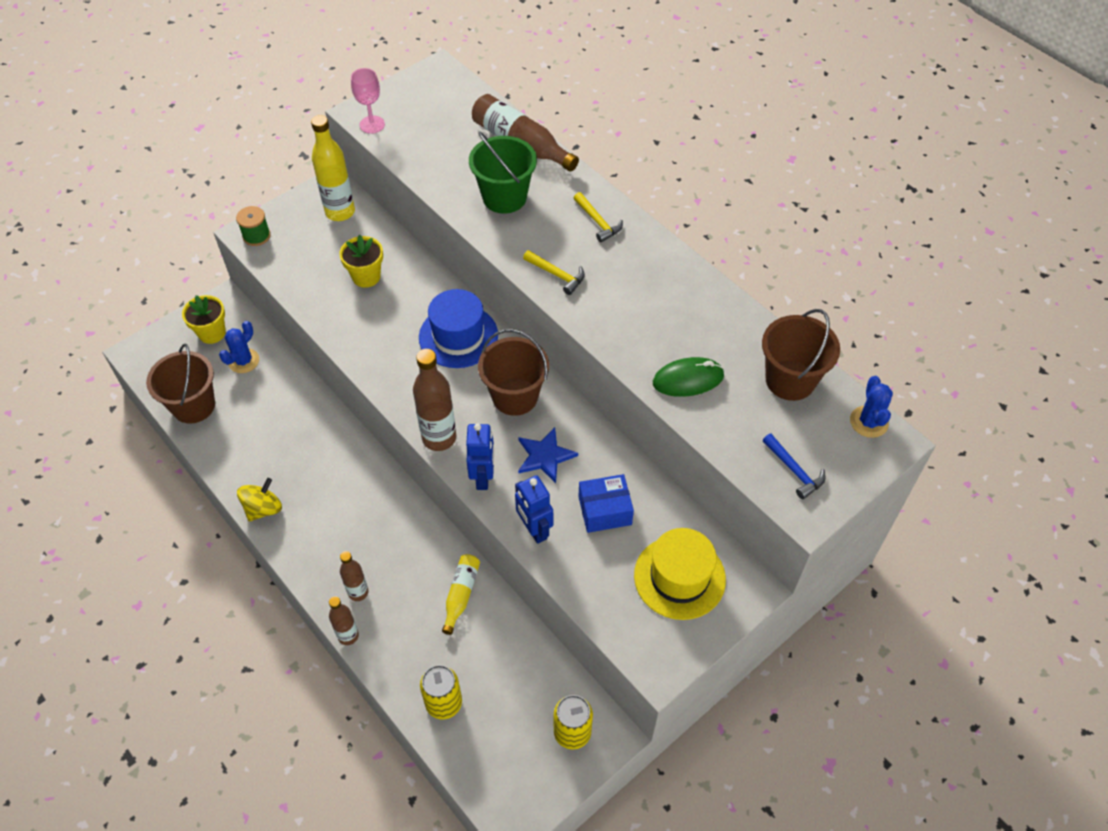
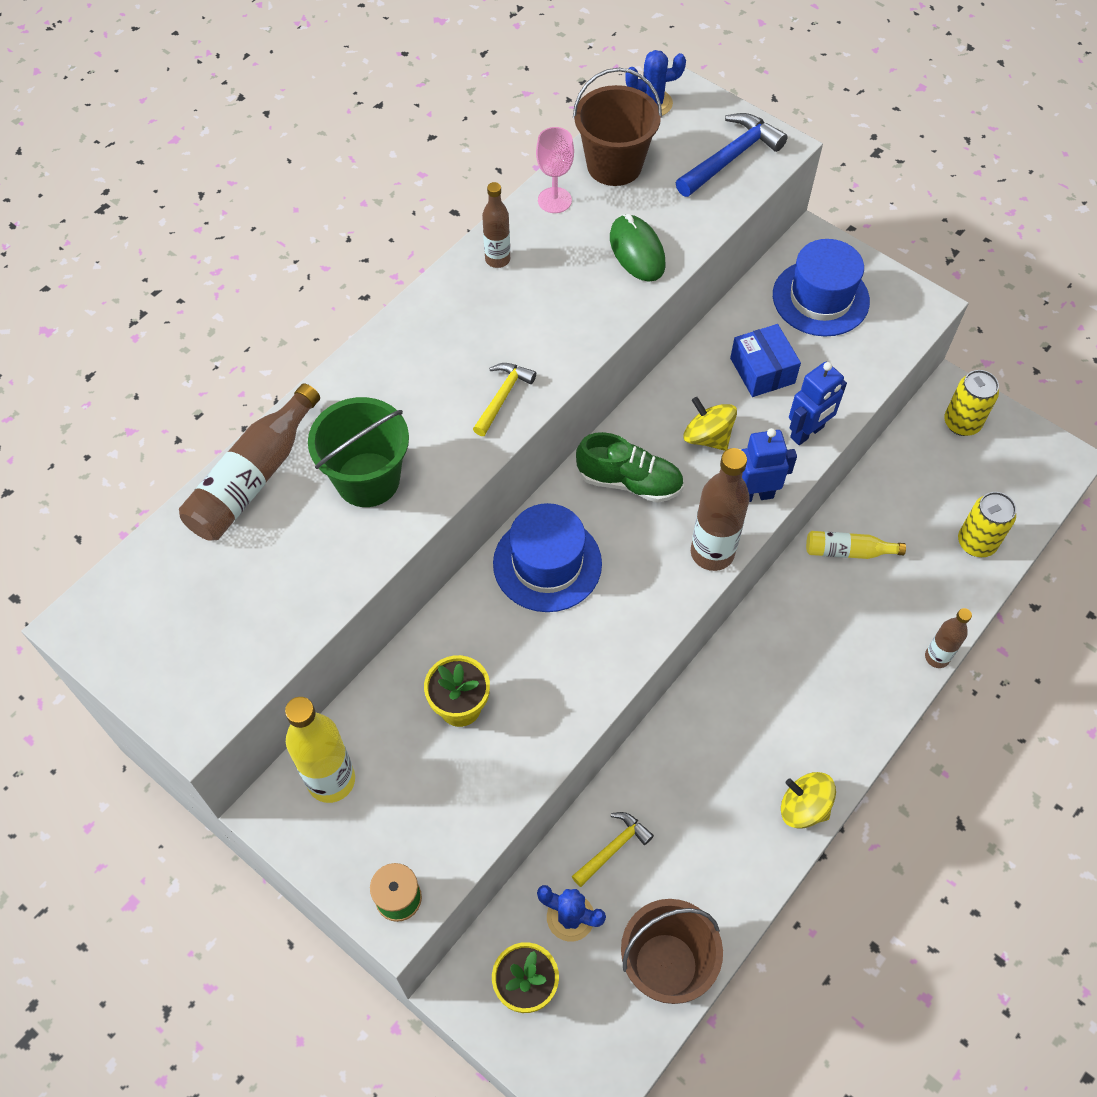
camera: 100 degrees left, 5 degrees up
(358, 592) = (881, 660): brown bottle -> brown bottle (497, 259)
(372, 124) = (223, 695): pink goblet -> pink goblet (554, 200)
(515, 396) = (629, 482): brown bucket -> green shoe
(545, 456) = (707, 437): blue star -> yellow spinning top
(598, 222) = (400, 365): yellow hammer -> yellow hammer (613, 848)
(679, 577) = (820, 298): yellow hat -> blue hat
(794, 470) = (730, 157): blue hammer -> blue hammer, size x1.58

